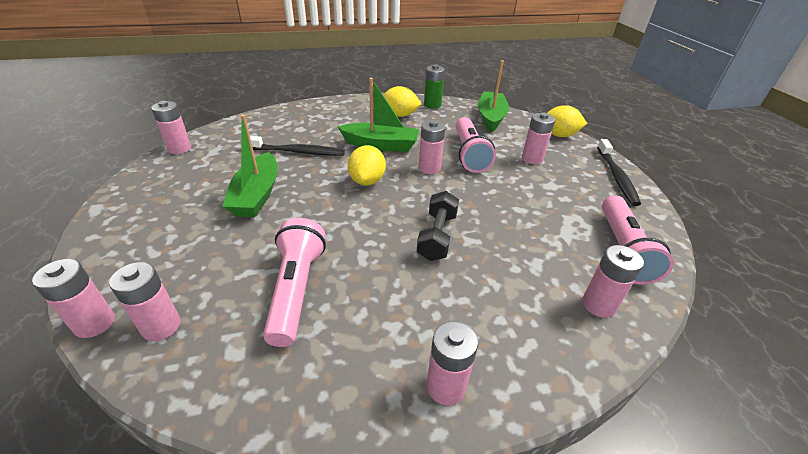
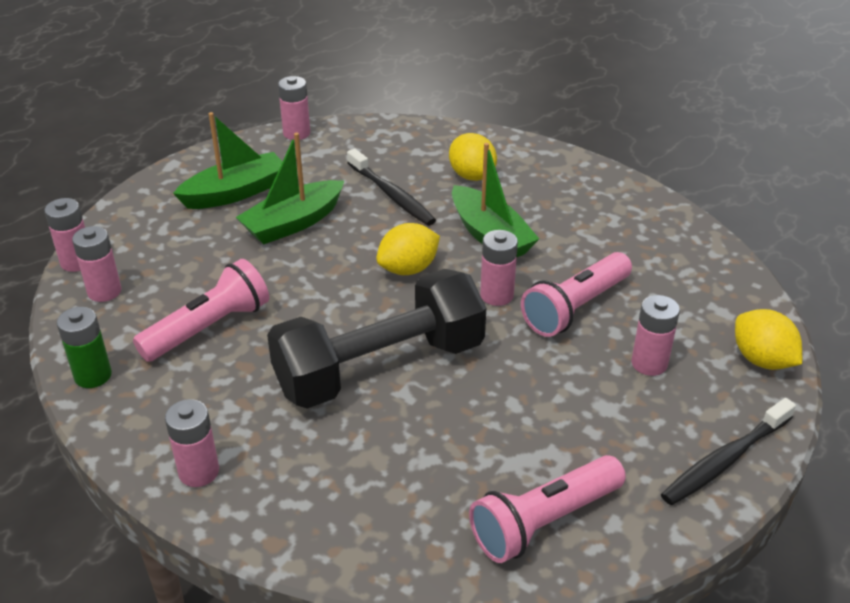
camera: 50 degrees right, 0 degrees up
(399, 115) = (580, 207): yellow lemon -> yellow lemon (472, 176)
(432, 105) = (653, 214): green battery -> green battery (93, 375)
(437, 236) = (380, 367): black dumbbell -> black dumbbell, size x2.04
(491, 118) = (705, 277): green boat -> green boat (235, 193)
(598, 305) = (413, 533): pink battery -> none

